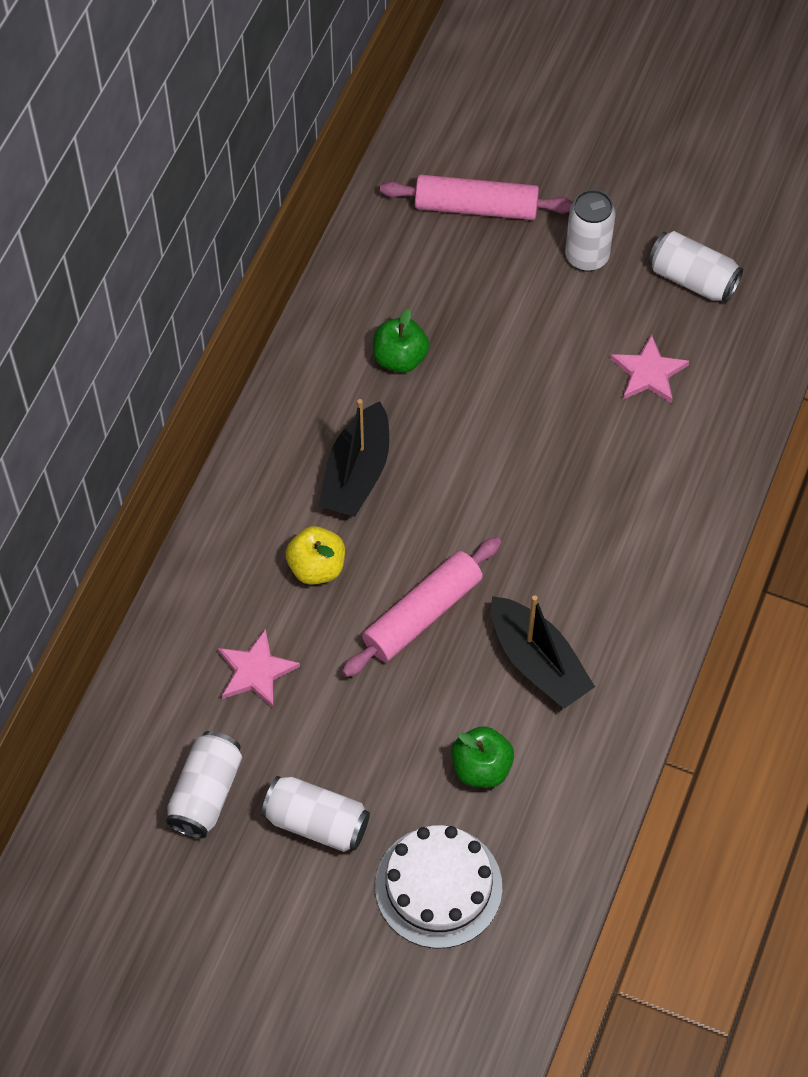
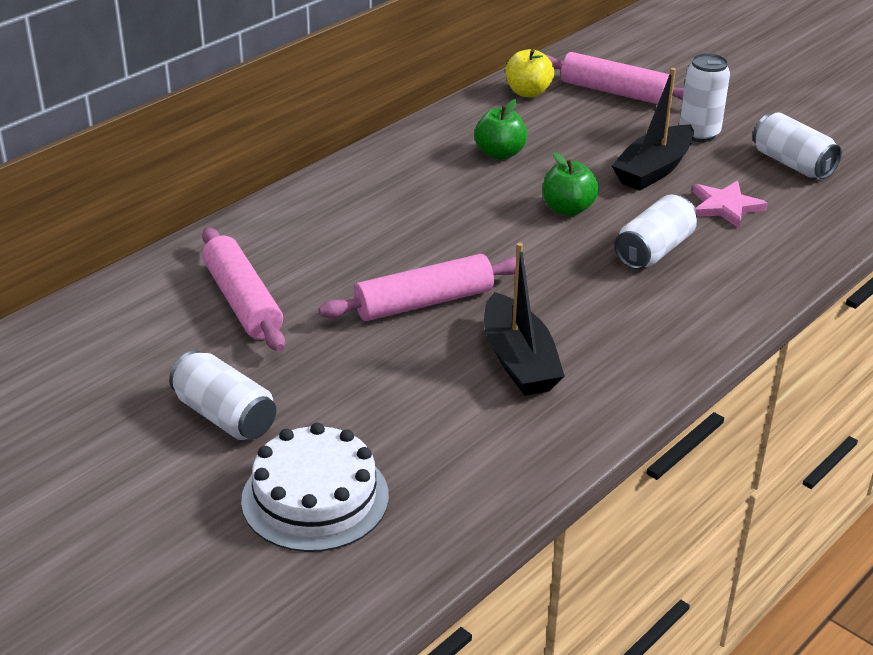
camera: 20 degrees right, 25 degrees down
(206, 793) = (135, 368): white can -> white can (654, 251)
(256, 671) = (243, 301): pink star -> pink rolling pin
(316, 567) = (345, 252): yellow apple -> yellow apple (528, 92)
(357, 473) = (419, 207): black boat -> black boat (653, 170)
(481, 768) = (416, 420): green apple -> green apple (568, 209)

